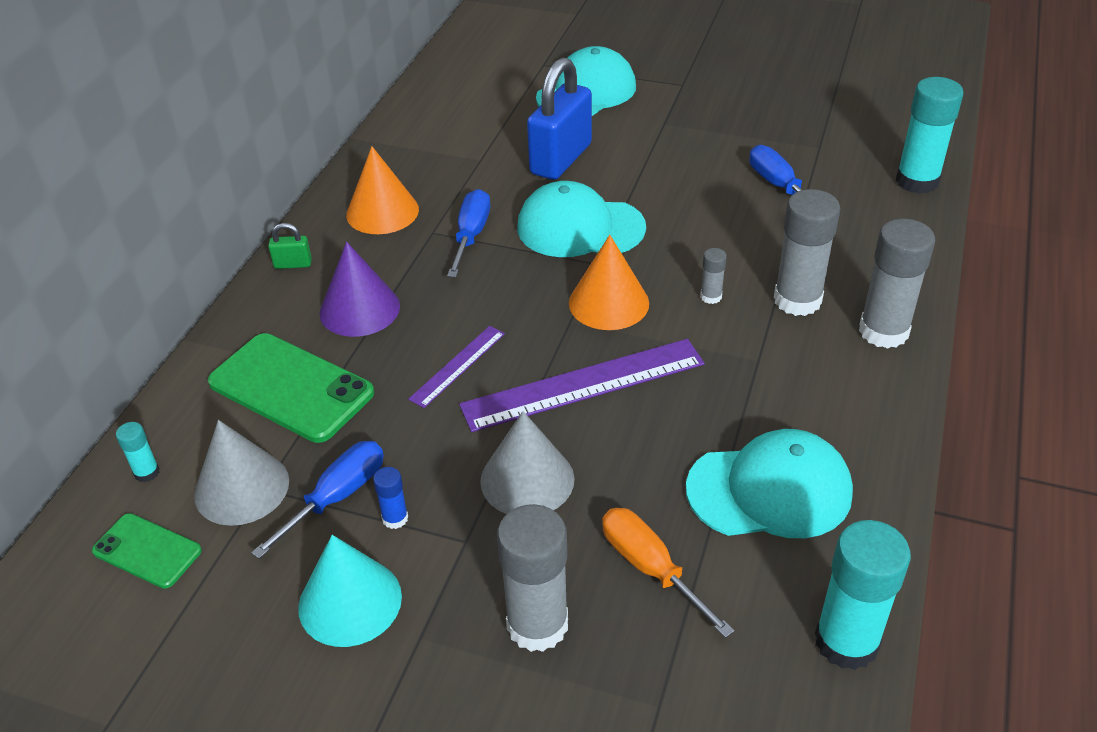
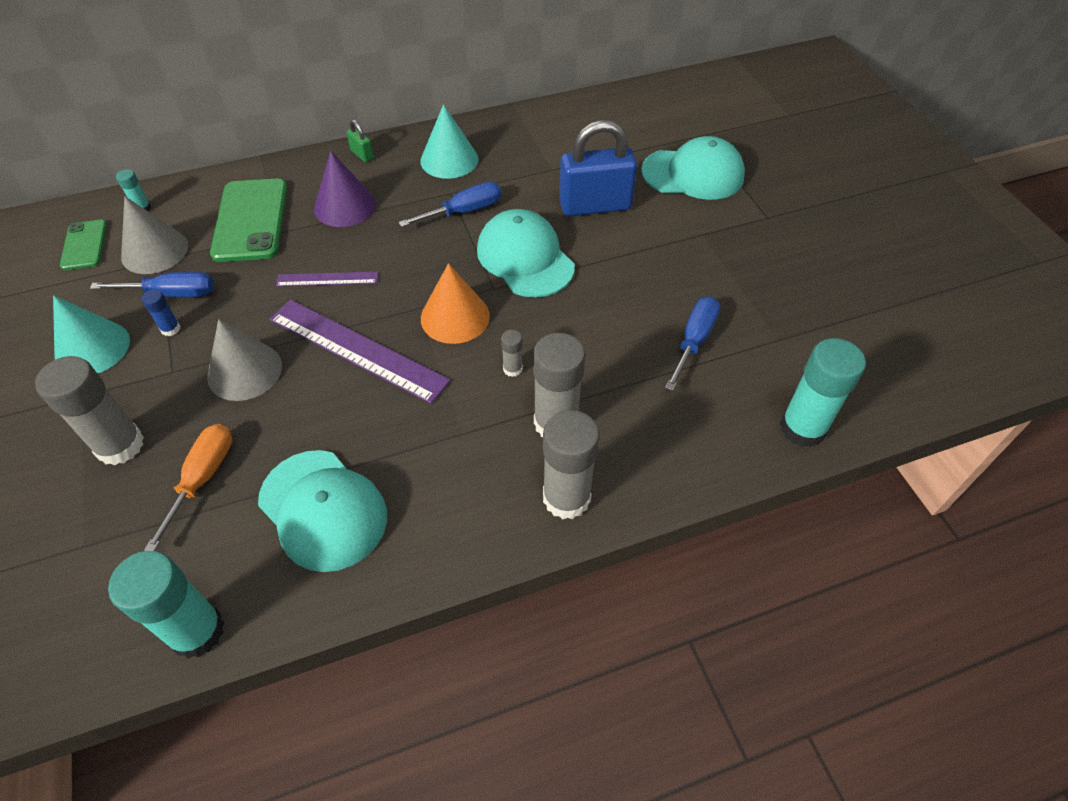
camera: 50 degrees right, 10 degrees up
(382, 212) = (449, 160): orange cone -> turquoise cone

